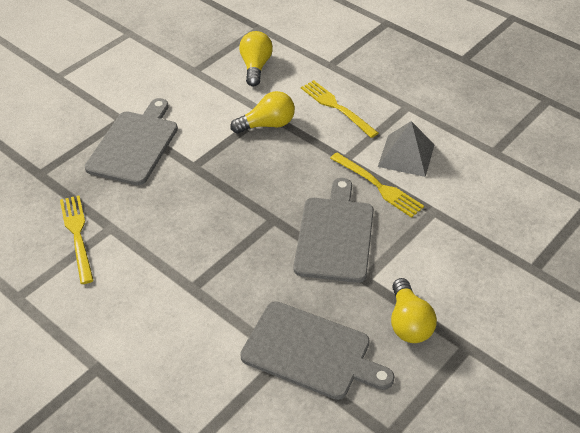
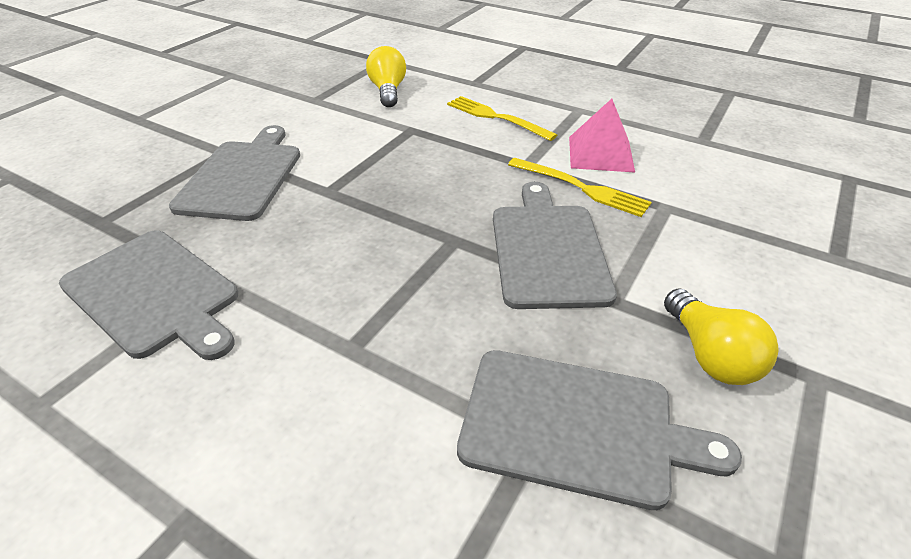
camera: 10 degrees left, 5 degrees down
(77, 234) = (154, 294): yellow fork -> grey cutting board
(267, 125) = (416, 140): yellow light bulb -> none
(406, 155) = (600, 153): grey pyramid -> pink pyramid

